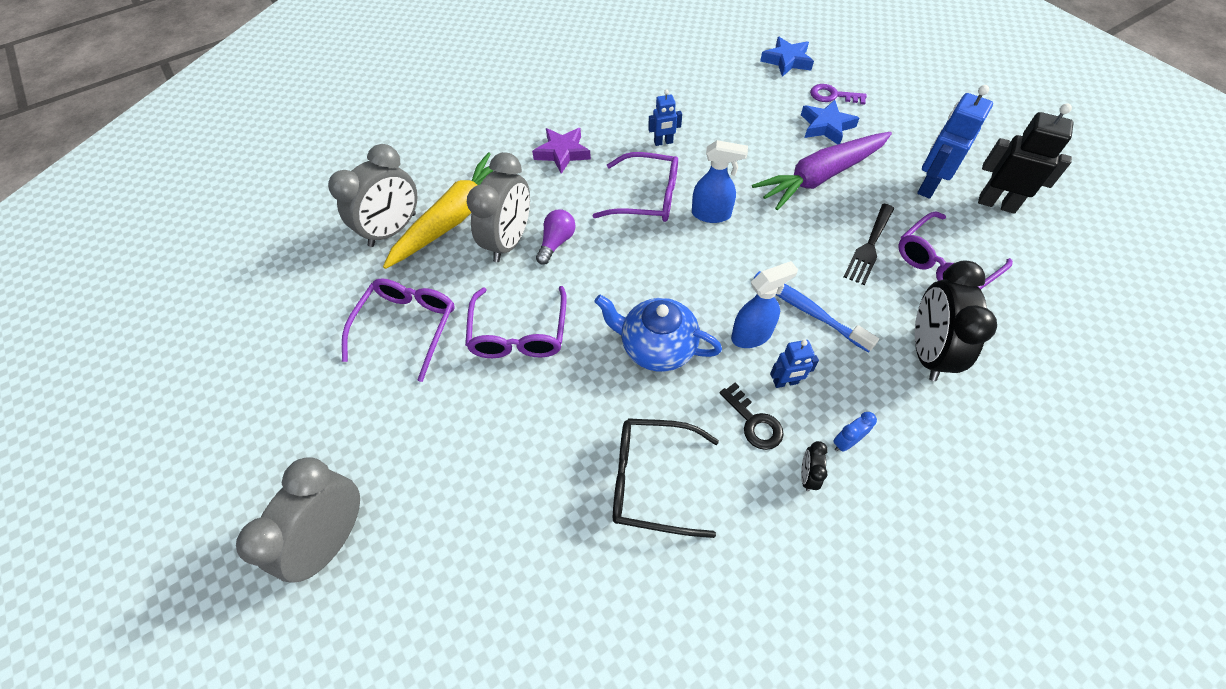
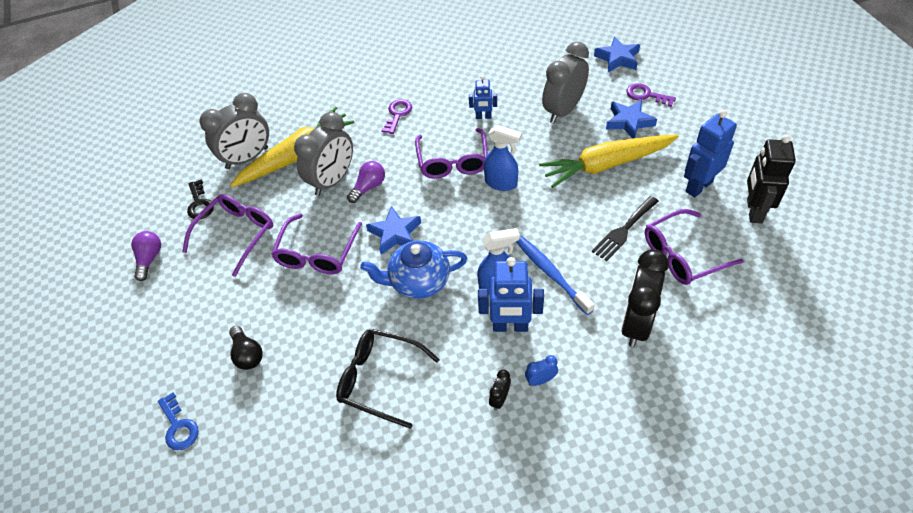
camera: 15 degrees right, 5 degrees down
(299, 378) = (149, 259): none -> purple light bulb
(334, 538) = (143, 375): grey clock -> grey clock (563, 110)
(405, 601) = (178, 426): none -> blue key
(469, 481) = (247, 354): none -> black light bulb
(562, 153) = (397, 114): purple star -> purple key
(608, 293) = (395, 234): none -> blue star
(646, 197) = (452, 161): purple glasses -> purple glasses turned 60 degrees clockwise
(657, 347) = (418, 282): blue teapot -> blue teapot turned 45 degrees counterclockwise
(754, 422) = (473, 352): black key -> black key (199, 204)
(785, 382) = (510, 326): blue robot -> blue robot, size x1.77
(820, 177) = (606, 165): purple carrot -> yellow carrot
(996, 204) = (754, 211): black robot -> black robot turned 120 degrees counterclockwise

